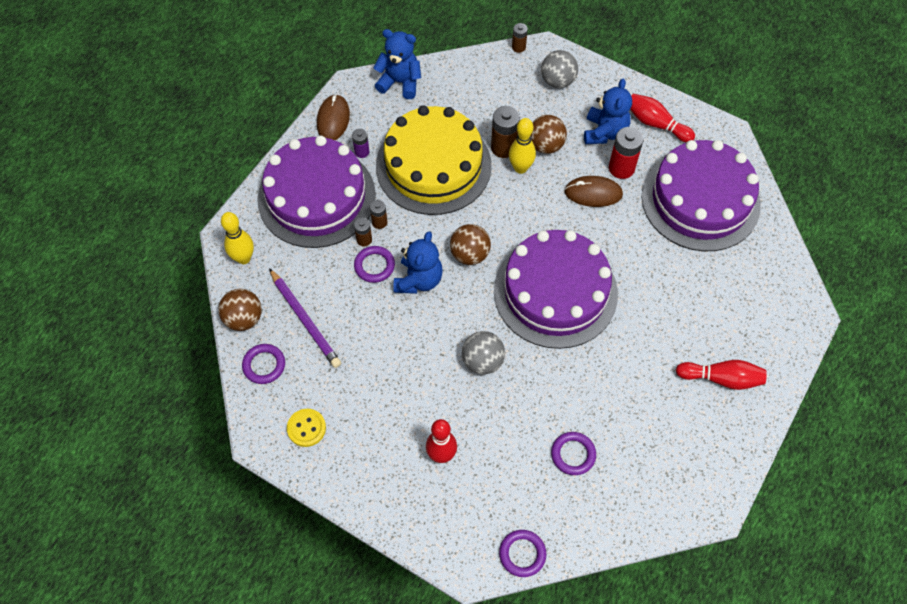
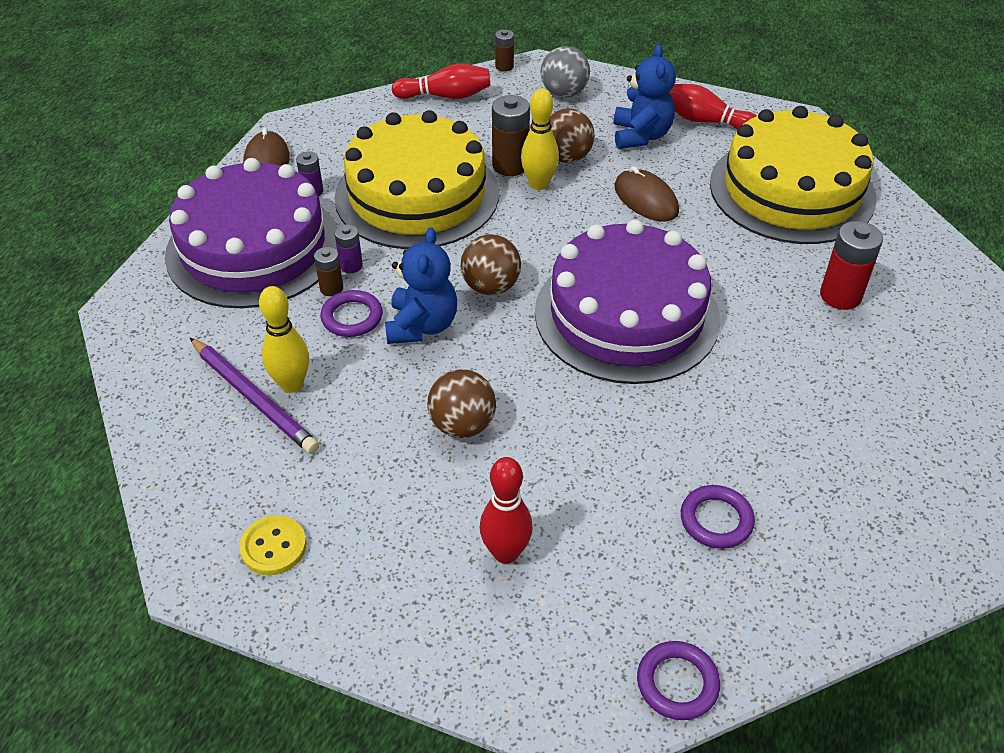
camera: 10 degrees left, 15 degrees down
(243, 258) = (149, 332): yellow bowling pin -> yellow bowling pin (292, 384)
(244, 319) = (155, 409): brown ball -> brown ball (462, 425)
(264, 365) = (193, 467): purple ring -> none
(379, 222) = (351, 266): brown battery -> purple battery
(400, 82) = (354, 115): blue teddy bear -> none
(482, 361) = (541, 414): grey ball -> none
(593, 193) = (645, 199): brown mouse -> brown mouse turned 60 degrees clockwise
(621, 168) = (675, 169): red battery -> red battery (840, 296)
(700, 200) = (792, 190): purple cake -> yellow cake
(721, 378) = (902, 388): red bowling pin -> red bowling pin (446, 96)

